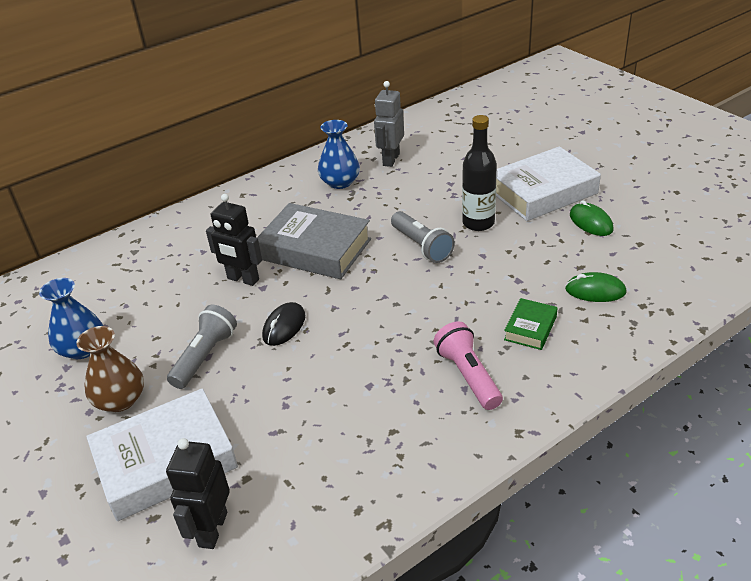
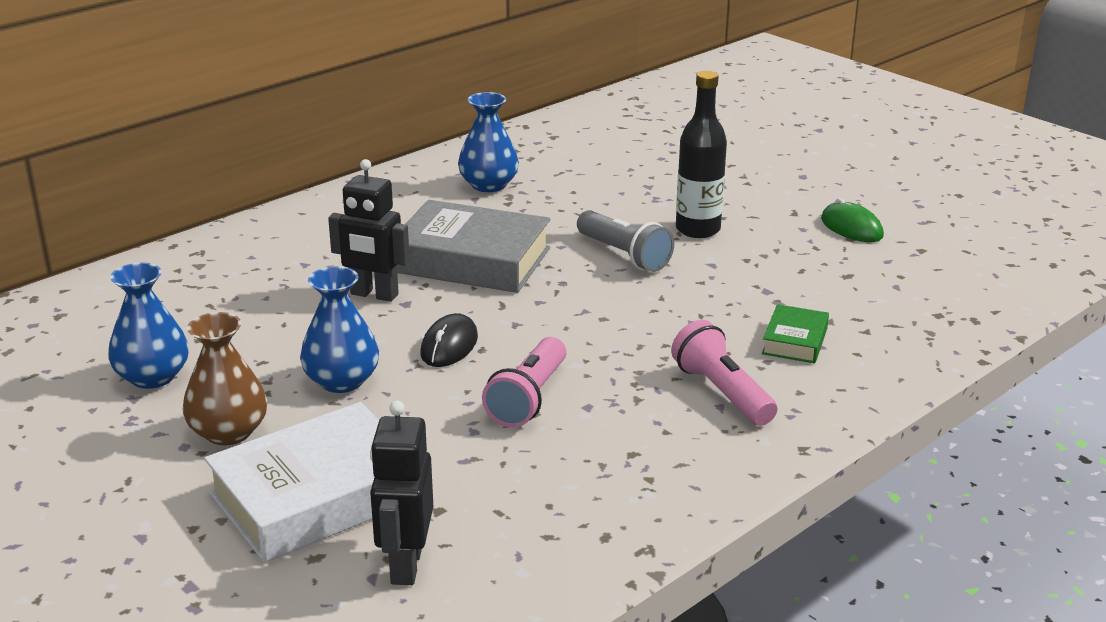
camera: 10 degrees left, 10 degrees down
(205, 356) = (342, 381): grey flashlight -> blue vase
(329, 377) = (528, 398): none -> pink flashlight
(391, 159) = (556, 159): grey robot -> none
(543, 192) = (779, 195): white book -> none
(595, 291) = (873, 300): green mouse -> none

